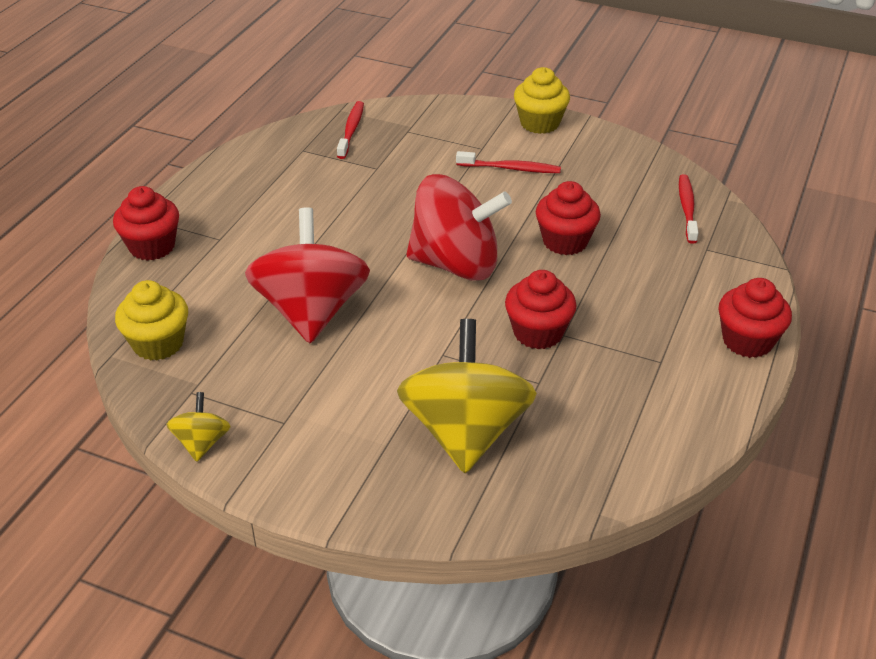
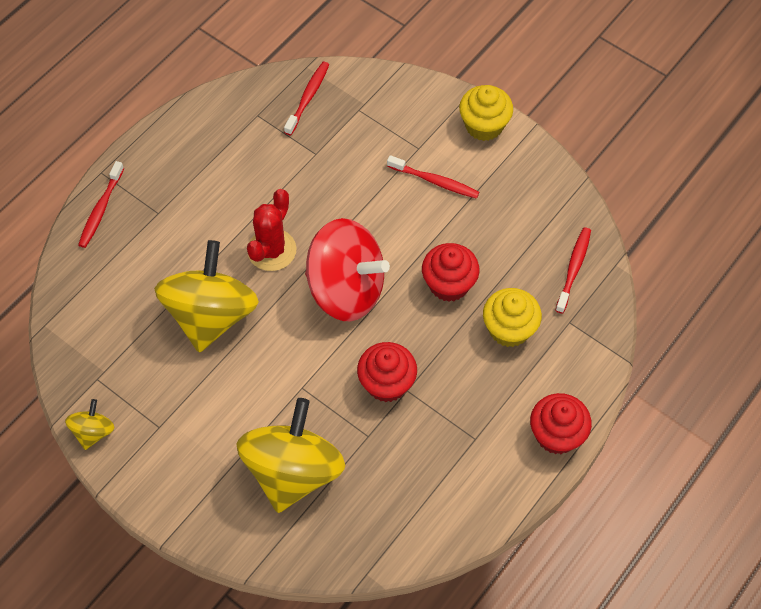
camera: 15 degrees right, 20 degrees up
(152, 246) = (101, 209): red cupcake -> red toothbrush
(158, 343) = (83, 321): yellow cupcake -> yellow cupcake (509, 329)
(311, 311) = (211, 315): red spinning top -> yellow spinning top
(360, 247) = (272, 250): none -> red cactus

